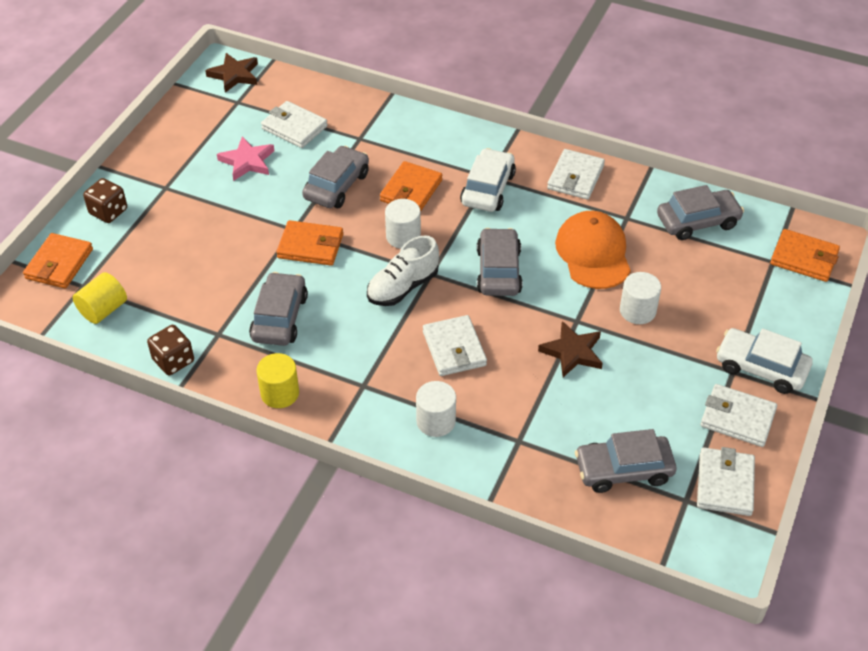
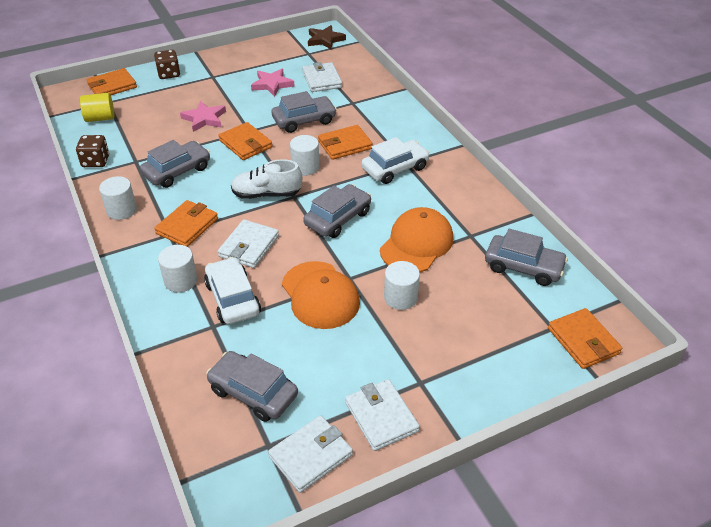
camera: 40 degrees right, 5 degrees down
(227, 243) = (204, 119): none -> pink star
(280, 393) = (121, 210): yellow cylinder -> white cylinder
(369, 367) = (187, 226): none -> orange wallet
(572, 352) = (320, 295): brown star -> orange cap
(575, 177) = (465, 192): white wallet -> none
(761, 368) = (446, 394): white car -> white car (233, 298)

